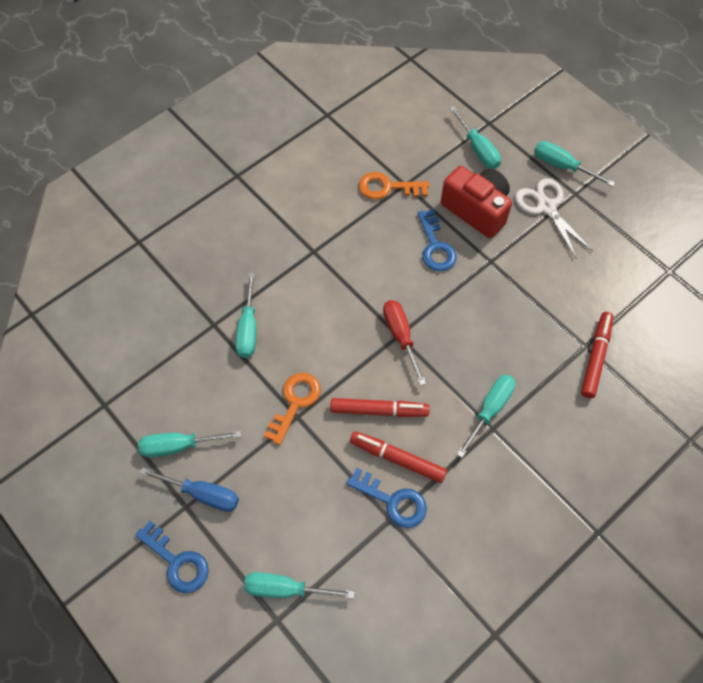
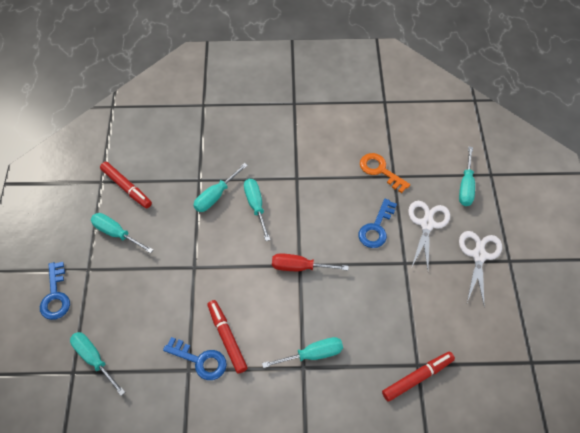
camera: 40 degrees right, 5 degrees down
(202, 494) = (103, 269): blue screwdriver -> none
(295, 403) = (200, 258): orange key -> none
(379, 410) = (244, 301): red marker -> red marker (126, 188)
(393, 501) = (200, 360): blue key -> blue key turned 45 degrees counterclockwise
(401, 337) = (300, 267): red screwdriver -> red screwdriver turned 105 degrees counterclockwise
(476, 210) = (427, 224): red camera -> white scissors
(562, 166) = (517, 237): turquoise screwdriver -> turquoise screwdriver (256, 206)

